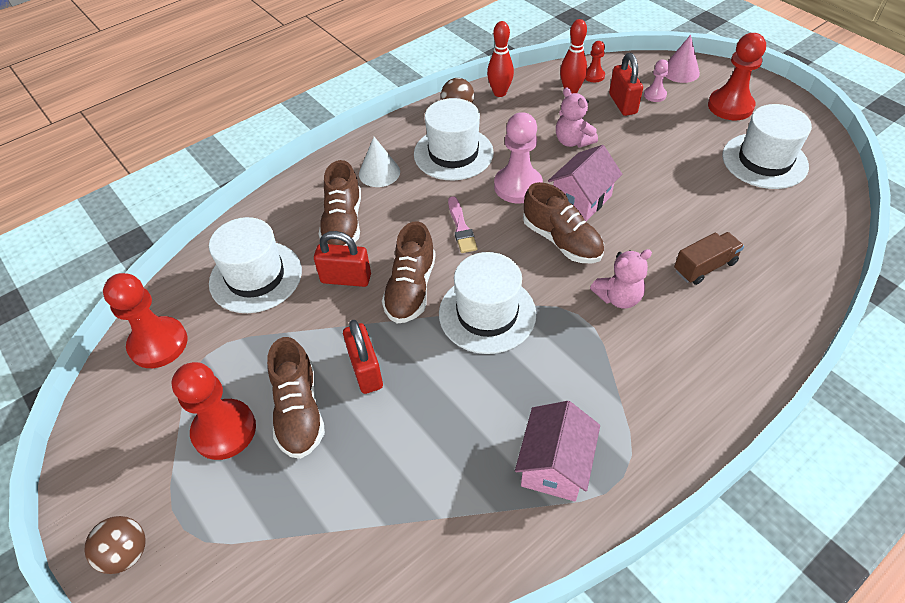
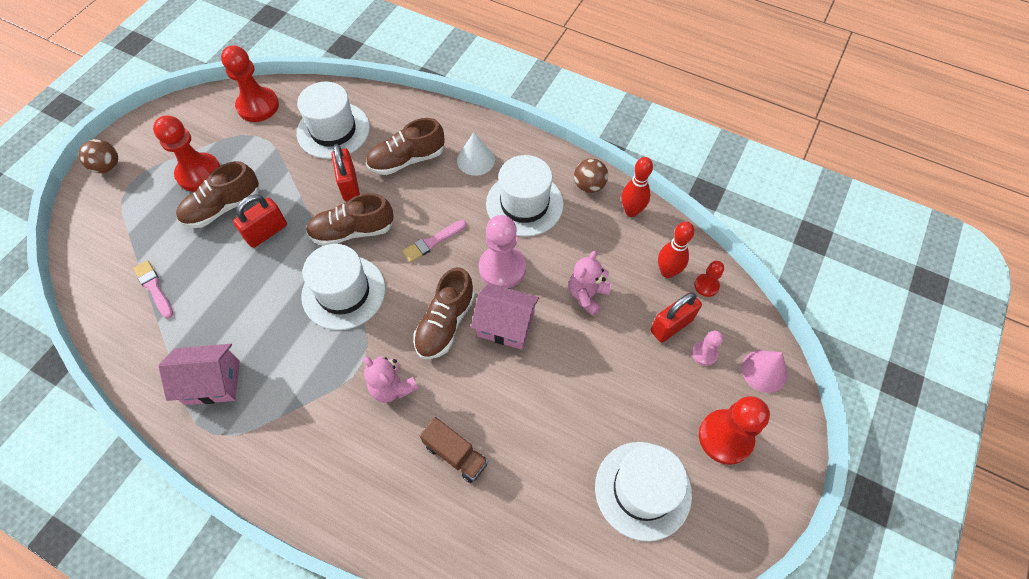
camera: 65 degrees right, 10 degrees up
(383, 514) = (154, 288): none -> pink brush

